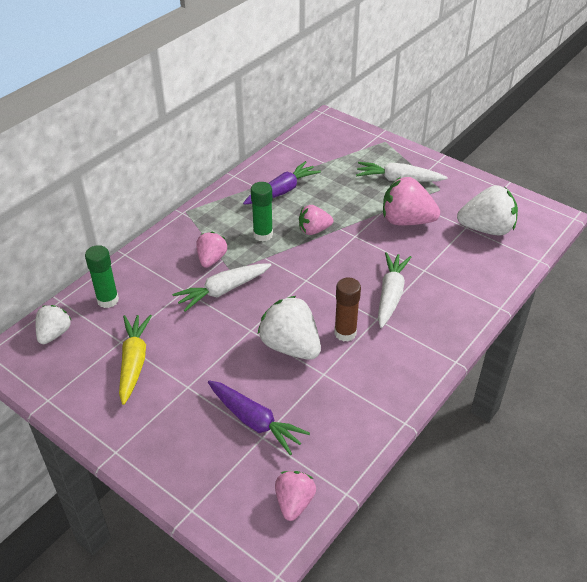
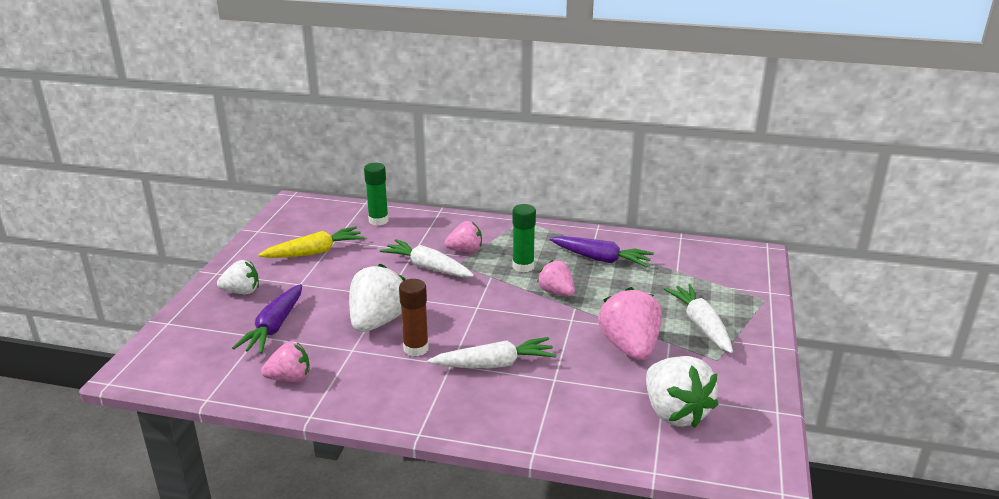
camera: 65 degrees right, 15 degrees down
(54, 334) = (327, 212): white strawberry -> white strawberry (242, 292)
(294, 502) = (188, 372): pink strawberry -> pink strawberry (289, 378)

